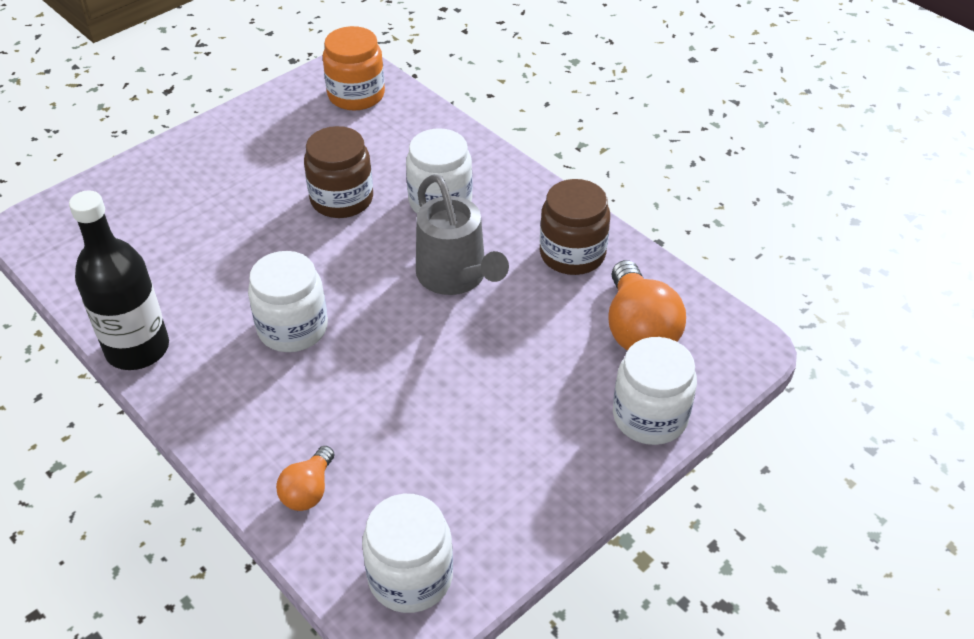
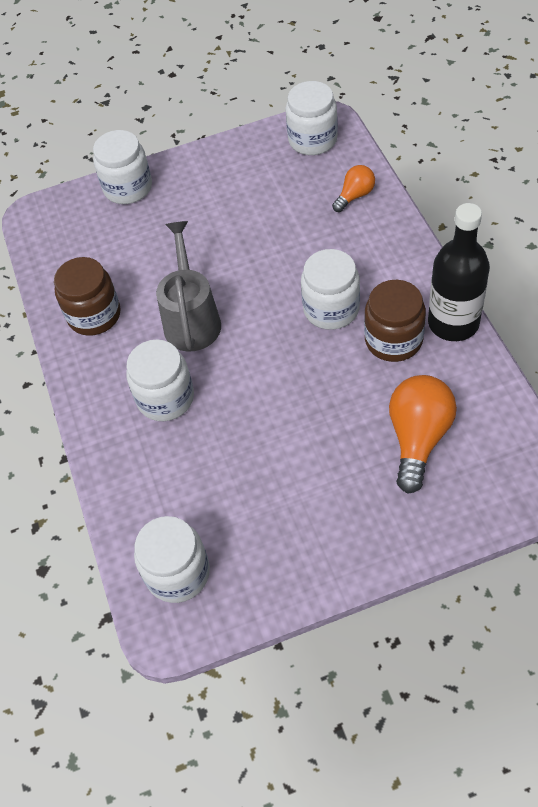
camera: 150 degrees left, 10 degrees up
(342, 199) = (248, 427): brown jar -> brown jar (393, 340)
(356, 95) = (177, 573): orange jar -> white jar
(638, 329) = (92, 244): orange light bulb -> orange light bulb (418, 438)

